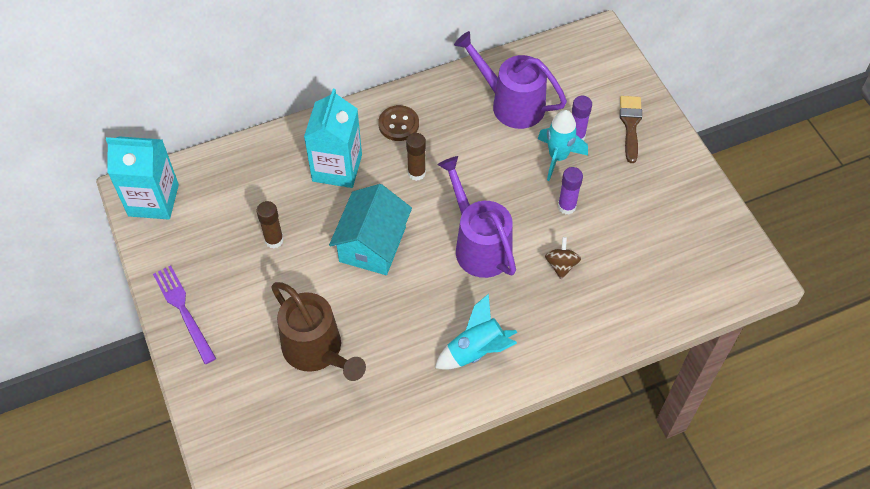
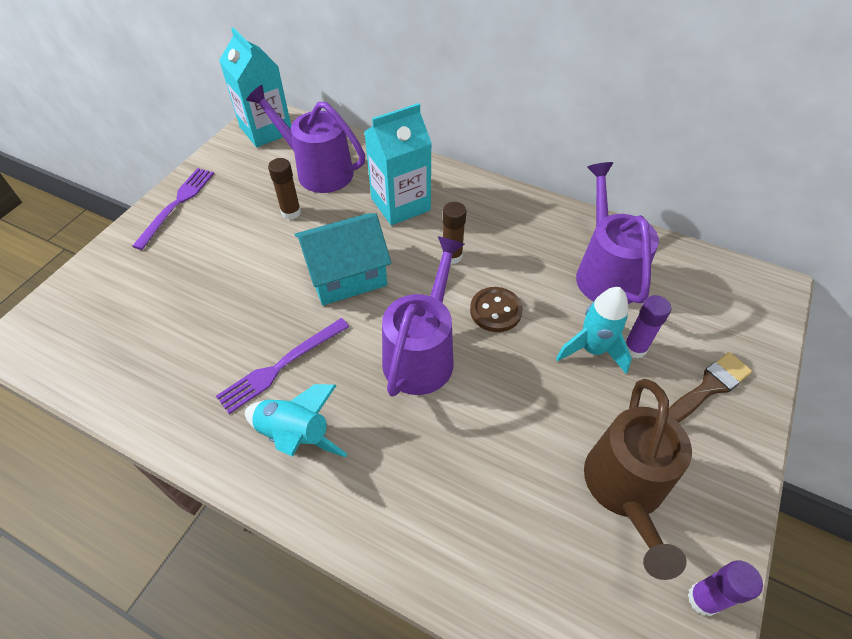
camera: 50 degrees right, 5 degrees down
(244, 195) = (317, 170): none -> purple watering can
(317, 351) = (199, 309): brown watering can -> brown watering can (625, 490)
(398, 124) = (487, 213): brown button -> brown button (495, 311)
(415, 329) = (281, 366): none -> purple fork
(561, 265) = (469, 443): brown spinning top -> none
(566, 206) = (544, 398): purple glue stick -> purple glue stick (703, 599)

